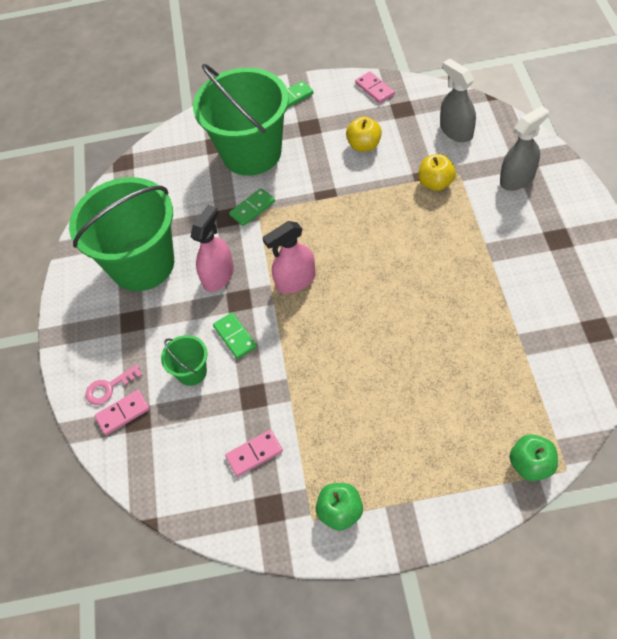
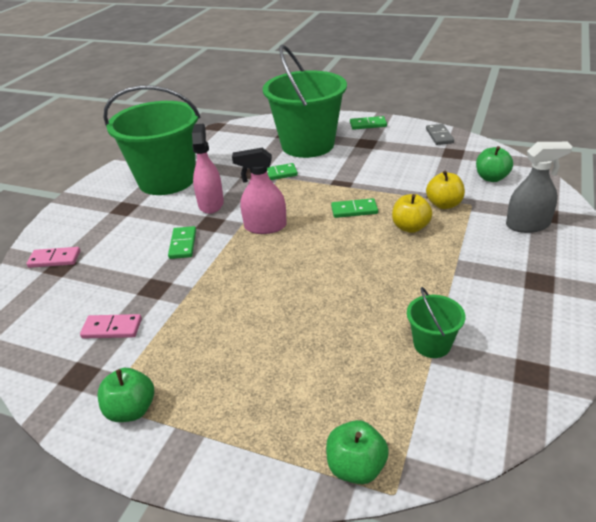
camera: 25 degrees right, 20 degrees down
(109, 387) = (64, 240): pink key -> none
(191, 372) = (128, 253): green bucket -> green bucket (432, 344)
(218, 275) = (211, 204): pink spray bottle -> pink spray bottle turned 60 degrees counterclockwise
(362, 224) = (354, 210): none -> green domino
(364, 145) = (401, 164): yellow apple -> yellow apple (410, 227)
(374, 89) = (439, 136): pink domino -> grey domino
(456, 131) = (491, 178): grey spray bottle -> green apple

